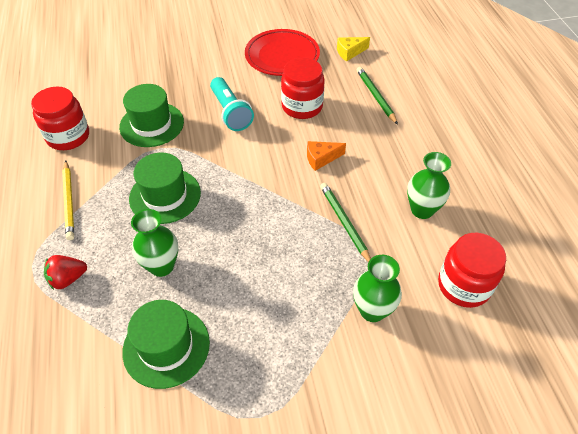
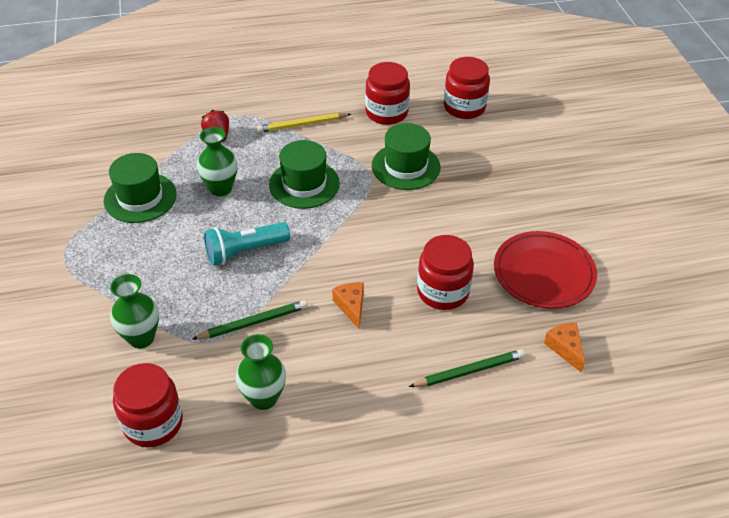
camera: 90 degrees right, 5 degrees down
(76, 85) = (464, 107): none -> red jar
(230, 112) = (428, 226): turquoise flashlight -> turquoise flashlight (245, 251)
(349, 52) = (565, 348): yellow cheese -> orange cheese

